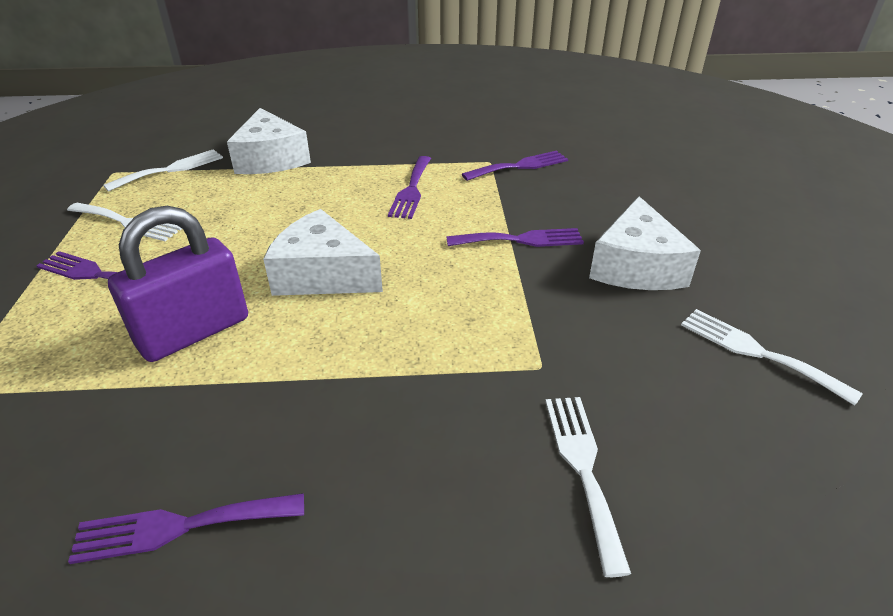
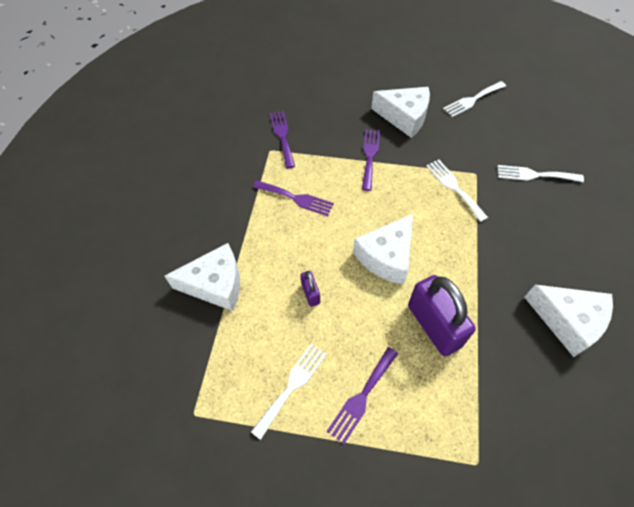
camera: 75 degrees left, 20 degrees up
(171, 169) = (207, 362): white fork -> white fork (454, 187)
(180, 526) = (567, 321): purple fork -> white cheese
(257, 219) = (310, 293): none -> purple padlock

